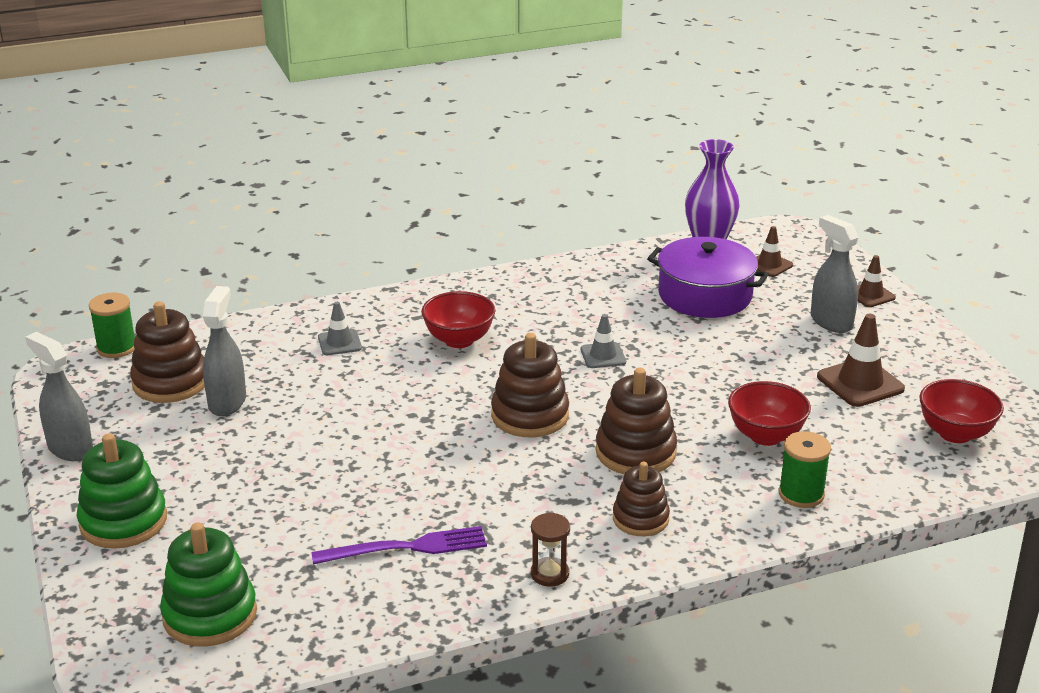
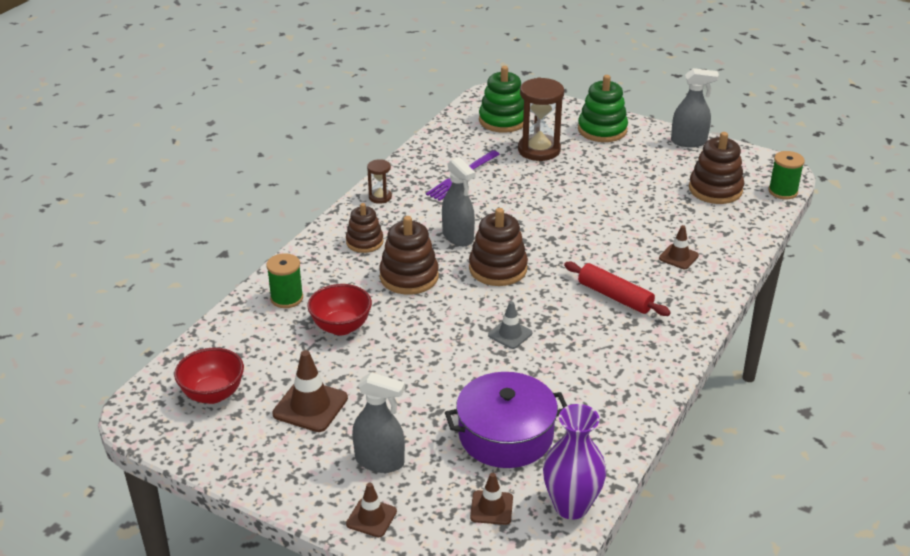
camera: 140 degrees right, 5 degrees up
(227, 402) = (666, 195): grey spray bottle -> grey spray bottle (458, 237)
(251, 535) = (539, 150): none -> brown hourglass
(339, 343) = (678, 257): grey traffic cone -> brown traffic cone
(459, 340) = (615, 297): red bowl -> red rolling pin

